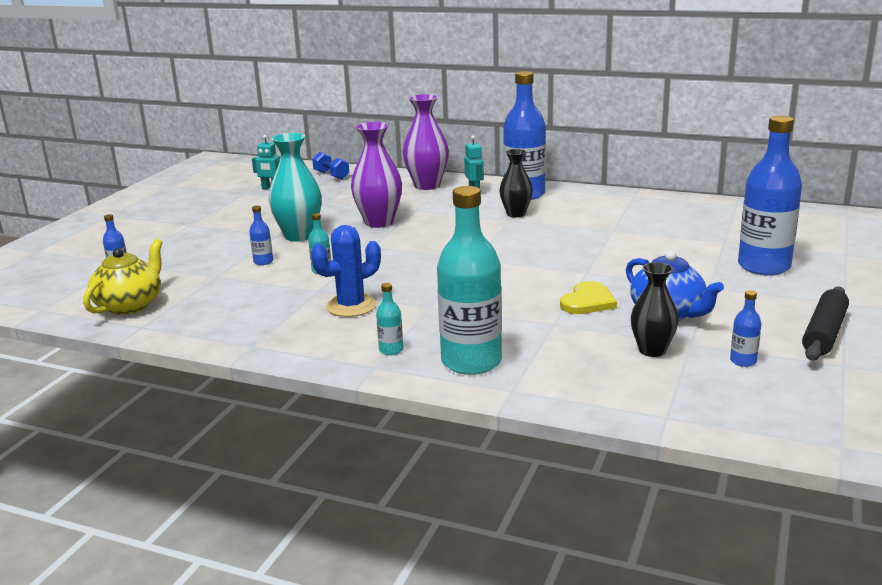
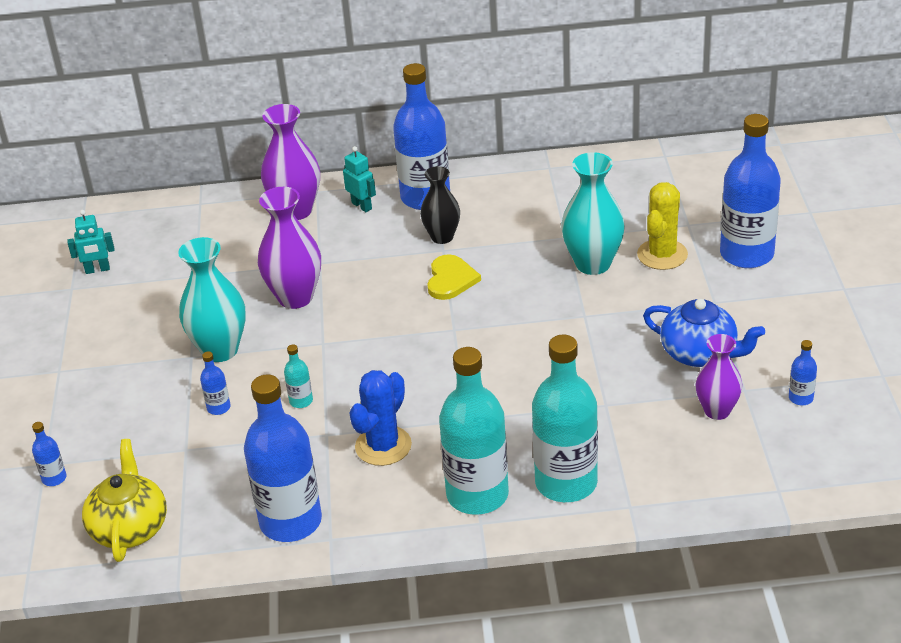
camera: 25 degrees left, 15 degrees up
(236, 329) = (291, 521): none -> blue bottle
(331, 175) = (155, 222): blue dumbbell -> none
(391, 350) = (477, 495): turquoise bottle -> turquoise bottle, size x2.43
(588, 301) = (615, 360): yellow heart -> yellow heart (451, 279)
(621, 247) = (593, 264): none -> turquoise vase
(652, 350) = (717, 411): black vase -> purple vase
(686, 253) = (662, 255): none -> yellow cactus
(824, 333) = (847, 337): black rolling pin -> none

